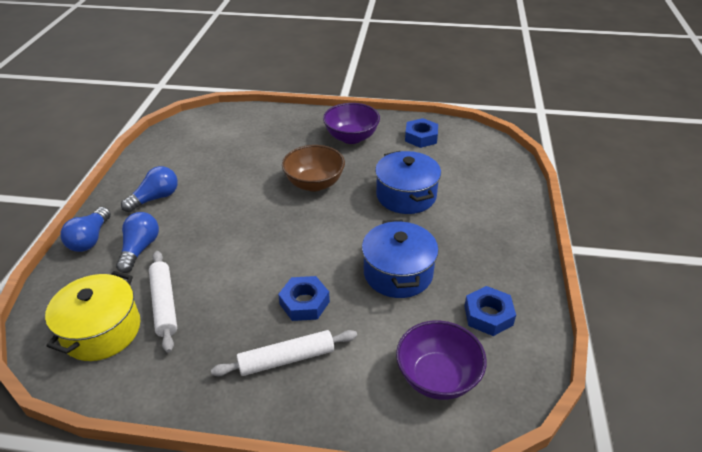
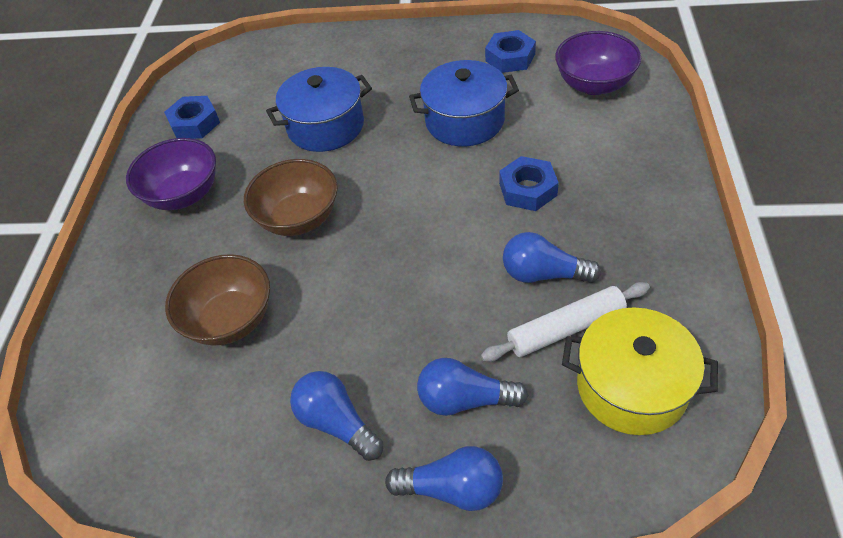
camera: 90 degrees left, 10 degrees up
(216, 299) = (543, 274): none -> blue light bulb
(244, 159) = (230, 320): none -> brown bowl
(286, 359) = (610, 190): white rolling pin -> none

